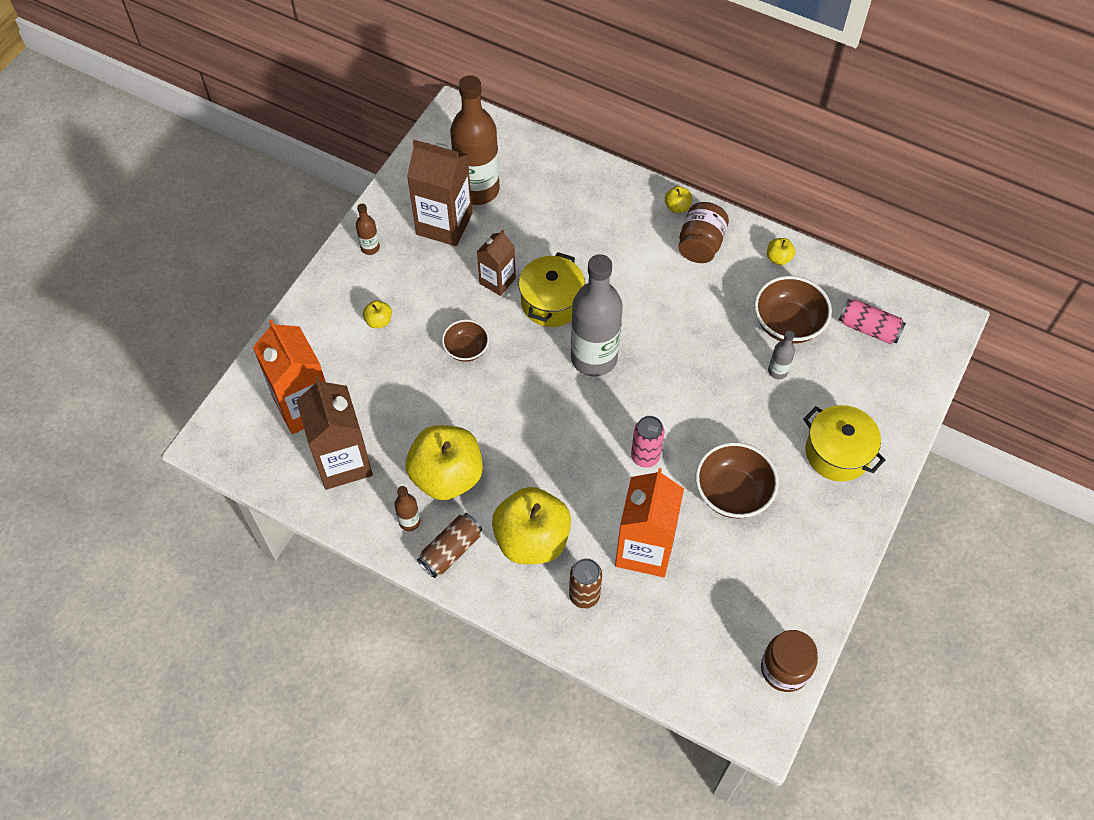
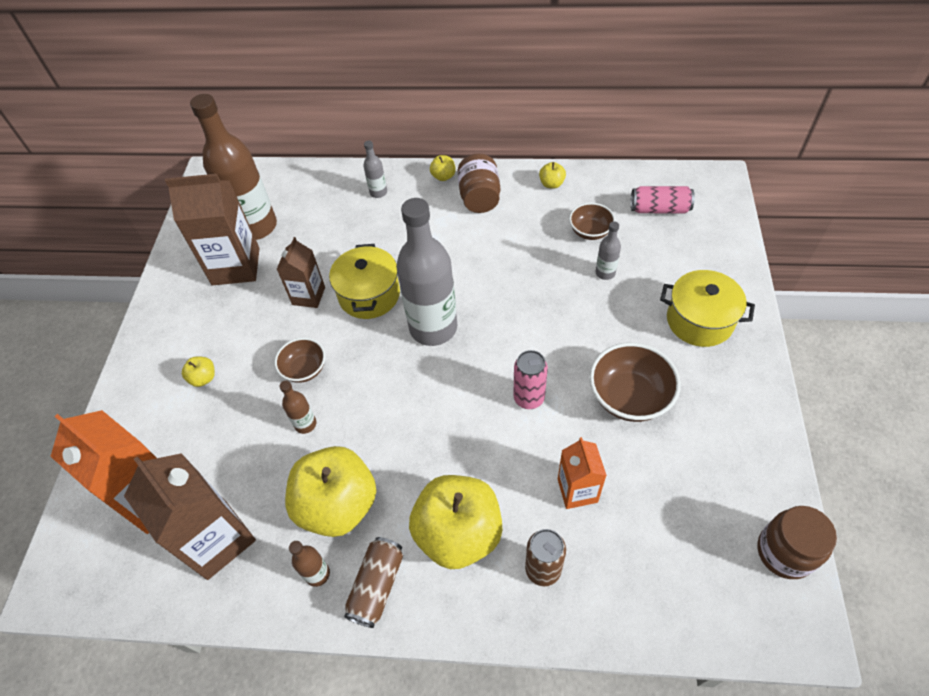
camera: 20 degrees left, 5 degrees down
(370, 248) = (169, 314): brown bottle -> brown bottle (305, 424)
(606, 199) = (378, 192): none -> grey bottle
(644, 549) = (577, 490): orange carton -> orange carton, size x0.58
(787, 324) = (590, 231): brown bowl -> brown bowl, size x0.61

